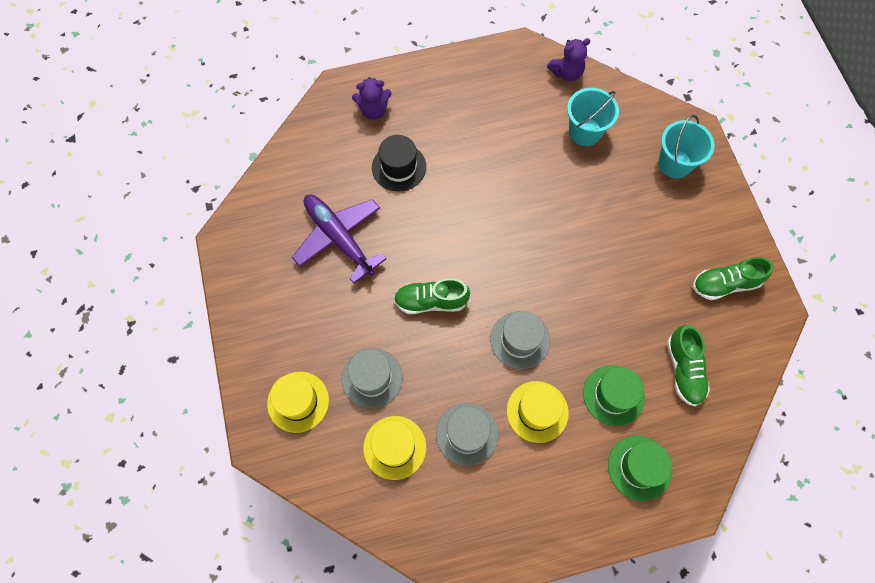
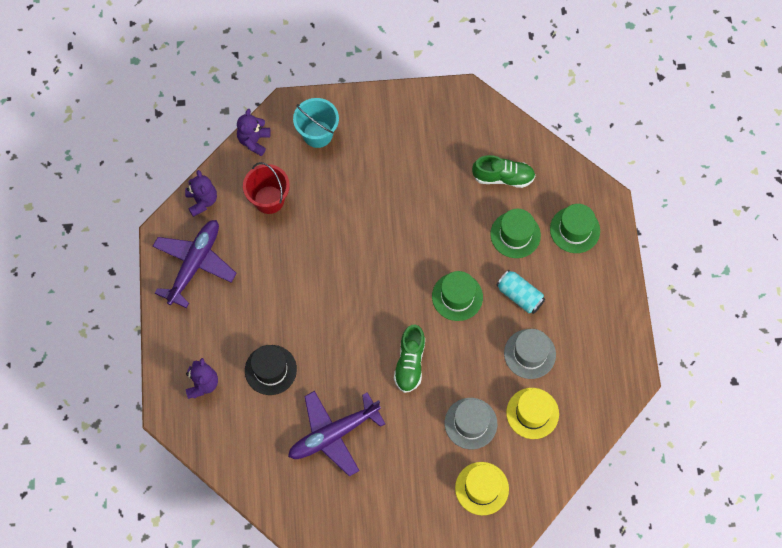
camera: 80 degrees left, 0 degrees up
(496, 79) = (194, 264): none -> purple plane
(520, 340) = (457, 296): grey hat -> green hat
(537, 411) = (519, 295): yellow hat -> turquoise can
(585, 131) = (269, 199): turquoise bucket -> red bucket
(647, 106) = (254, 141): none -> purple teddy bear
(725, 284) = (436, 126): green shoe -> none

